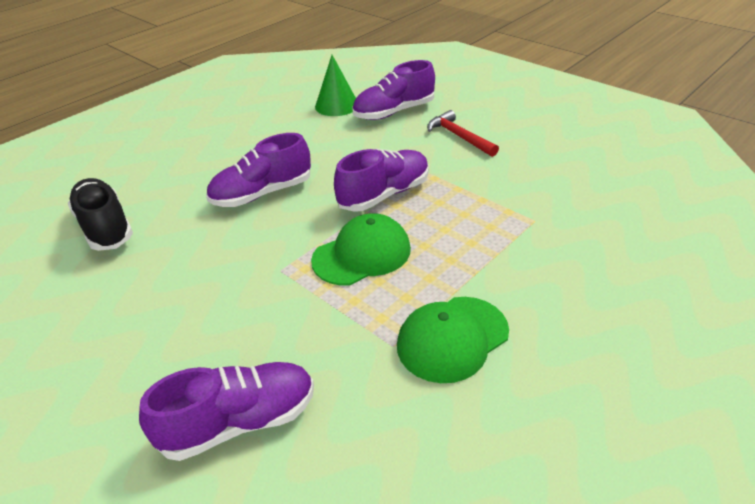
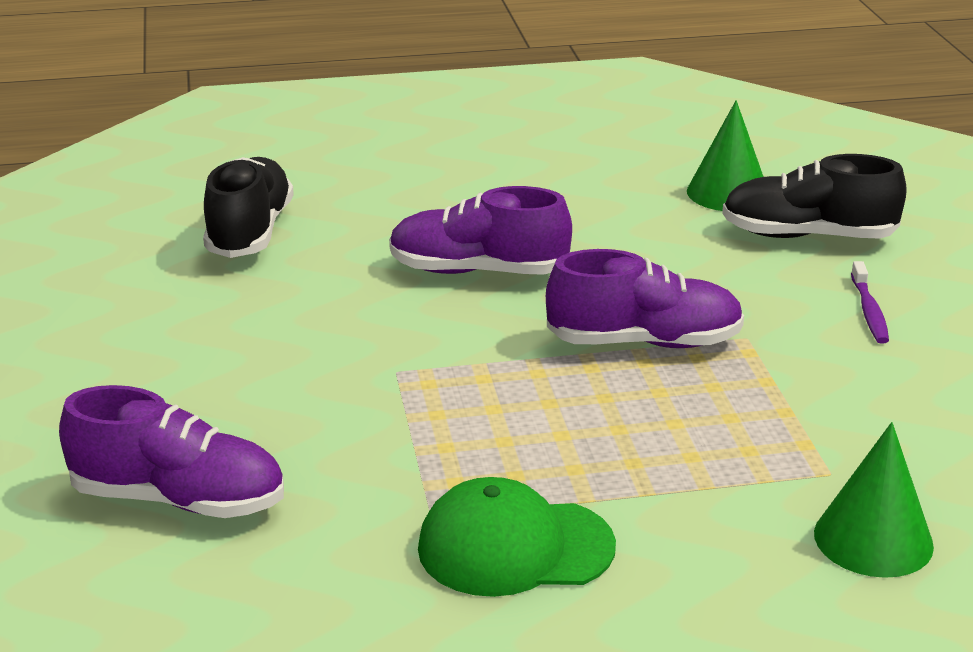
camera: 35 degrees right, 10 degrees down
(362, 254) = (519, 401): green cap -> none
(394, 112) = (808, 236): purple shoe -> black shoe
(459, 136) = (869, 311): red hammer -> purple toothbrush
(588, 243) = (873, 539): none -> green cone

